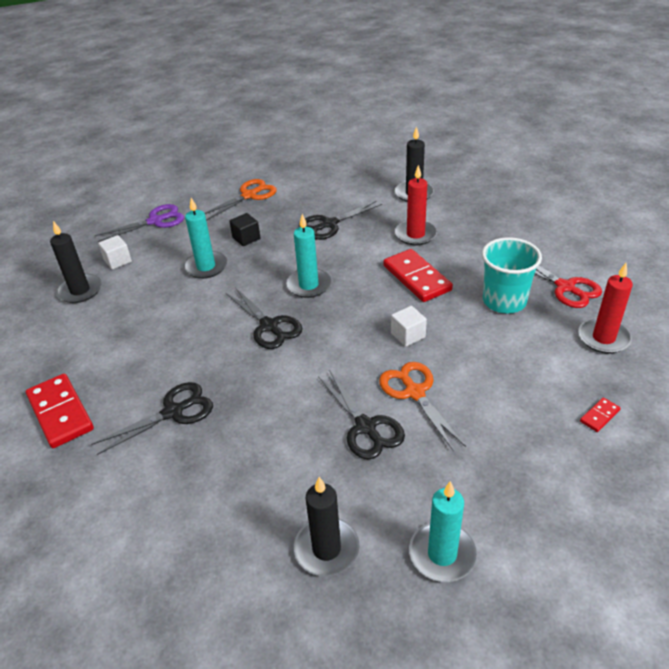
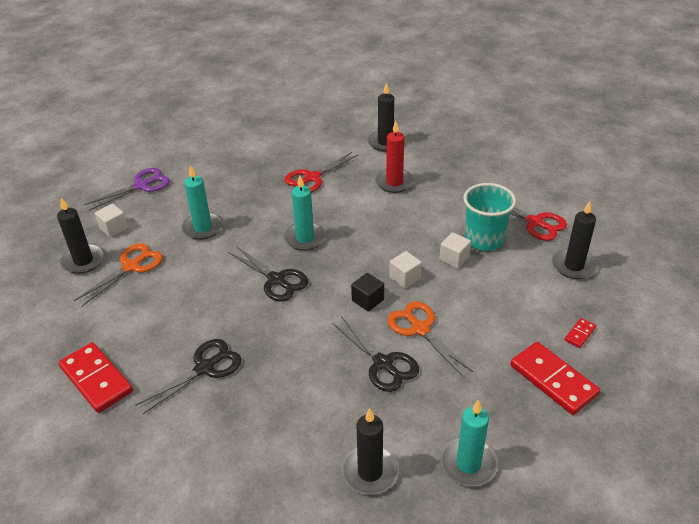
camera: 10 degrees left, 0 degrees up
(246, 238) = (235, 197): black cube -> black cube (367, 300)
(249, 196) = (228, 154): orange scissors -> orange scissors (131, 267)
(329, 224) = (312, 178): black scissors -> red scissors
(416, 278) = (403, 224): red domino -> red domino (553, 380)
(467, 319) = (454, 258): none -> white cube
(603, 338) = (573, 266): red candle -> black candle

